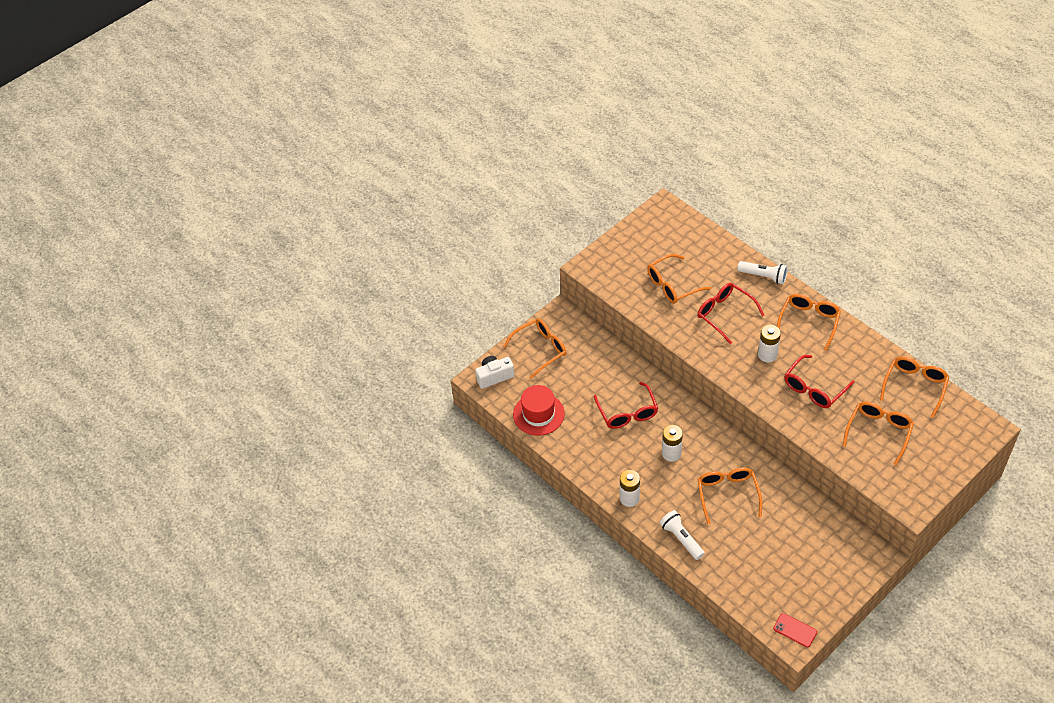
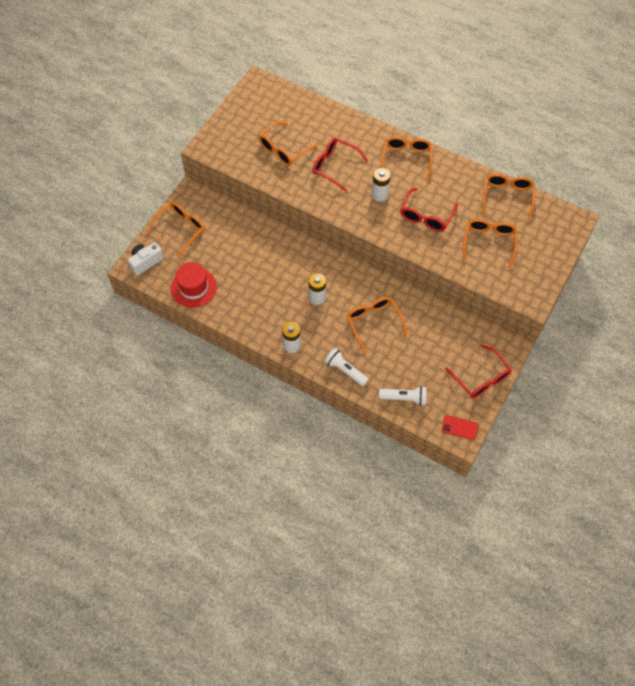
camera: 20 degrees left, 10 degrees up
(627, 412) = (270, 269): red glasses -> red glasses (480, 378)
(763, 276) = (358, 127): white flashlight -> white flashlight (404, 398)

